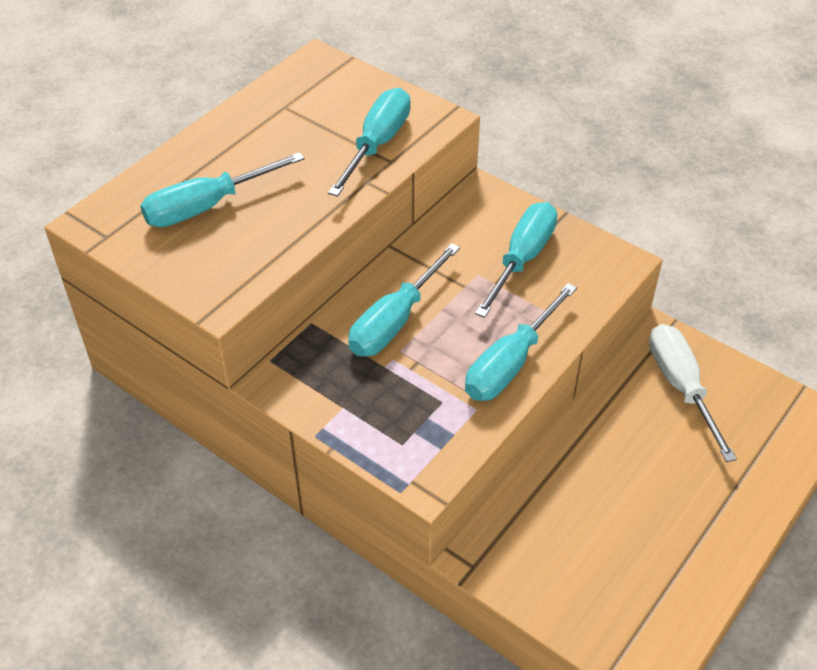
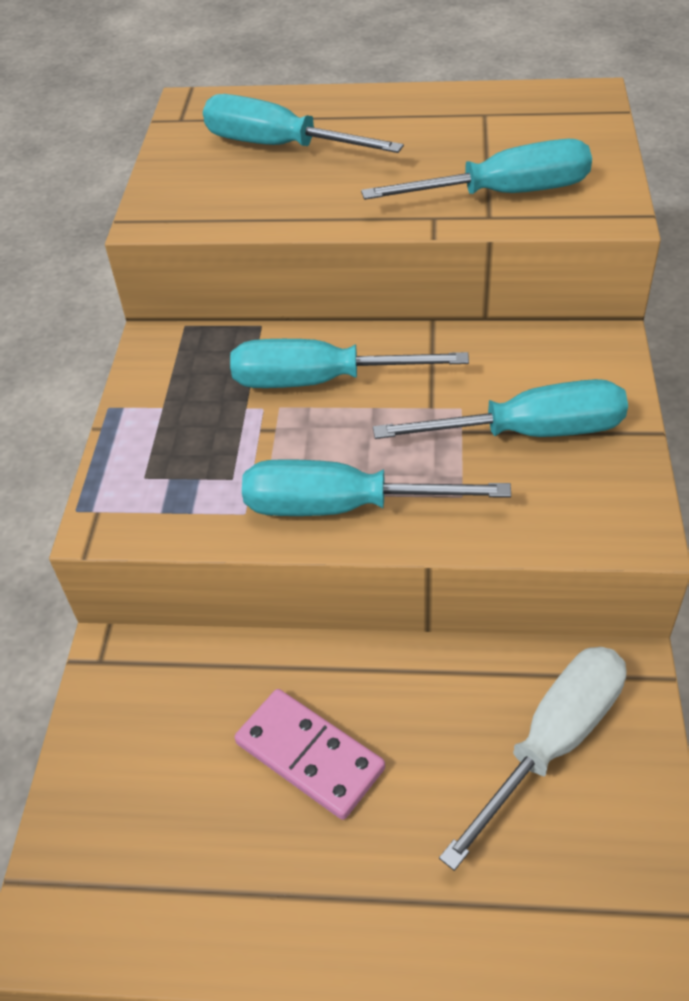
camera: 60 degrees right, 0 degrees up
(619, 492) = (309, 756): none -> pink domino

